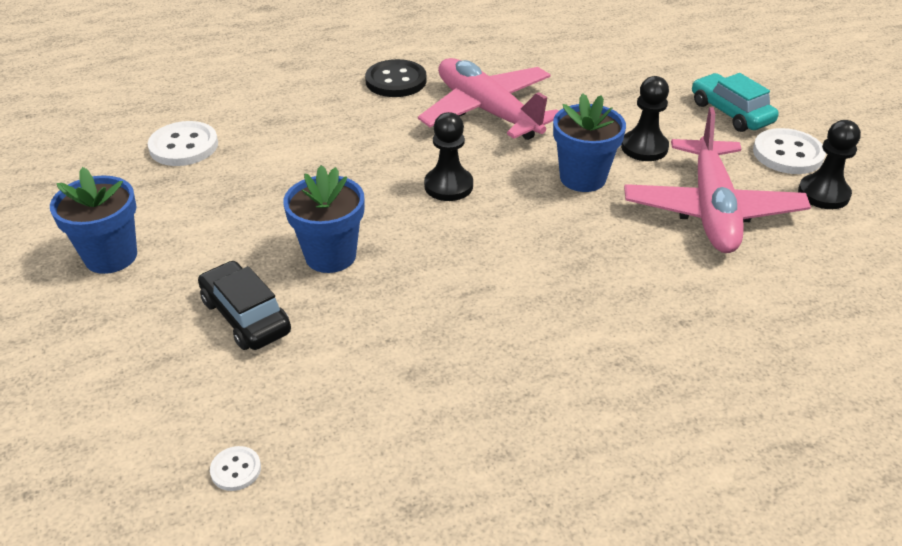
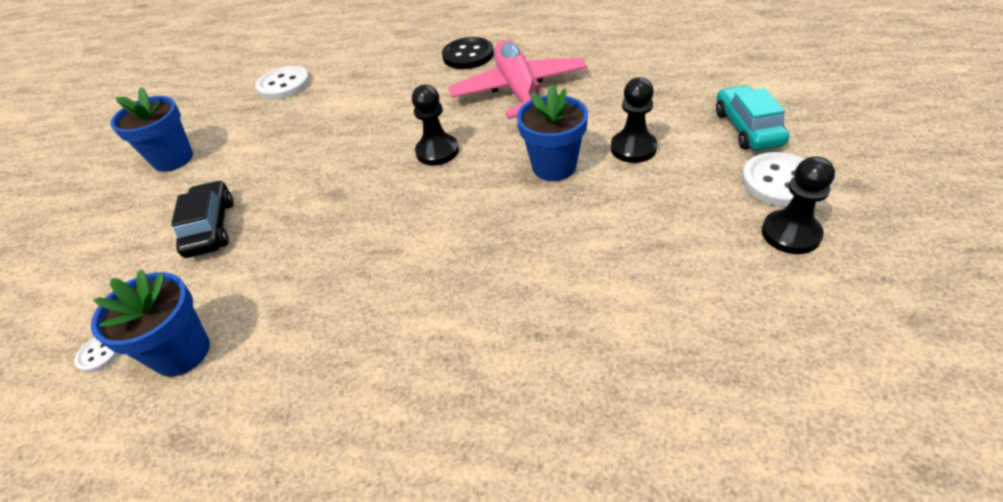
camera: 30 degrees right, 5 degrees up
(330, 256) = (305, 192): blue flower pot -> blue flower pot (182, 352)
(711, 210) = (654, 224): pink plane -> none

